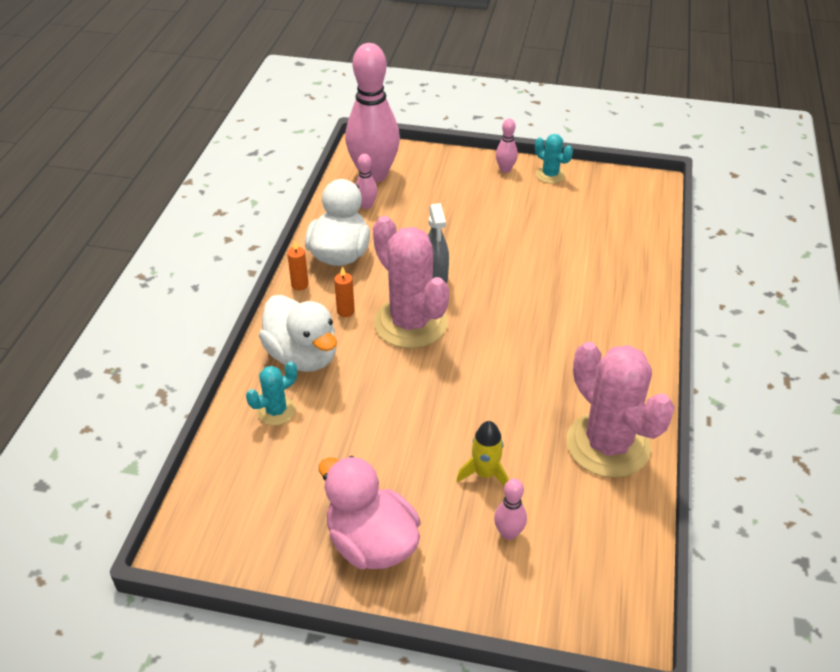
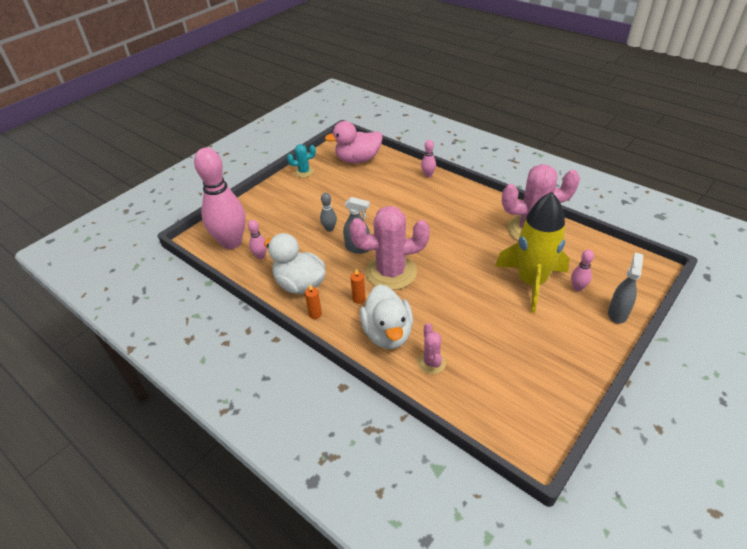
camera: 60 degrees left, 0 degrees up
(276, 411) = (431, 362): turquoise cactus -> pink cactus
(302, 356) = (387, 333): white duck -> white duck turned 90 degrees clockwise
(371, 543) = (564, 348): pink duck -> pink duck (358, 159)
(454, 240) = (329, 229): none -> grey bowling pin
(482, 597) = (617, 313): none -> grey spray bottle
(485, 474) = (531, 282): yellow rocket -> yellow rocket, size x2.21
(505, 169) = (282, 186): pink bowling pin -> pink bowling pin (428, 175)

